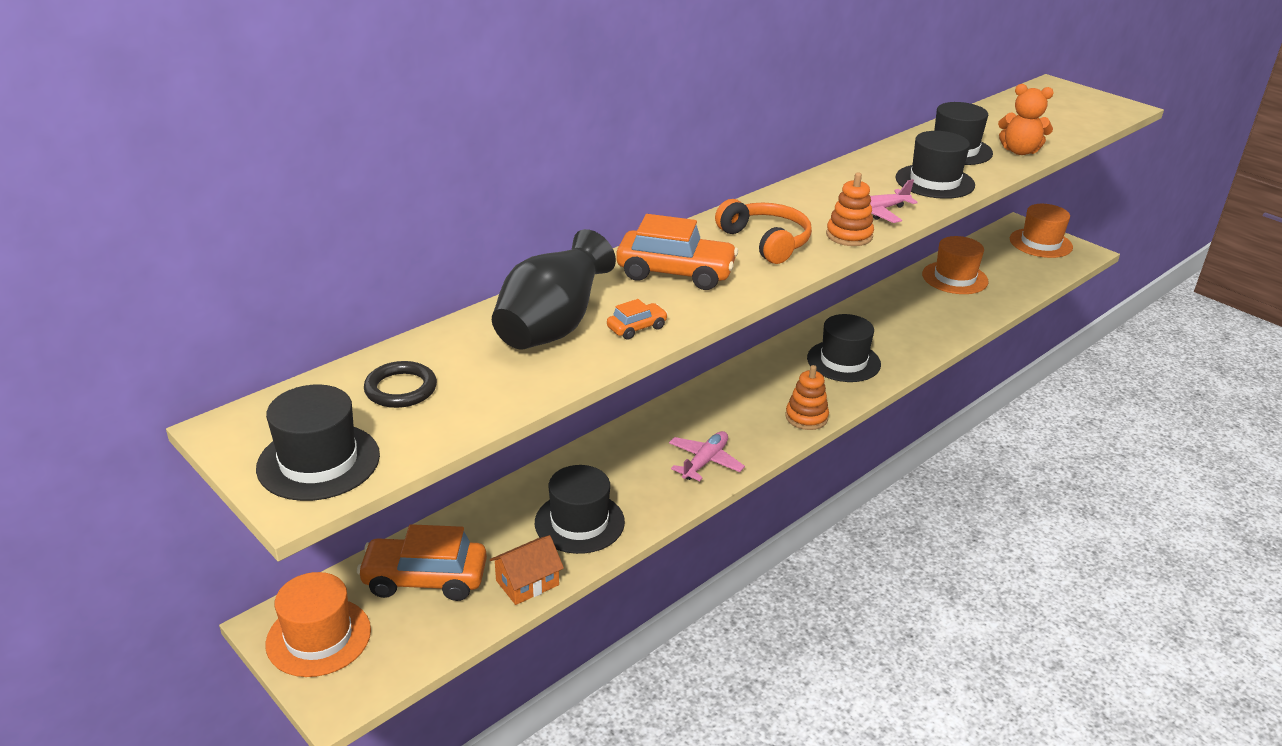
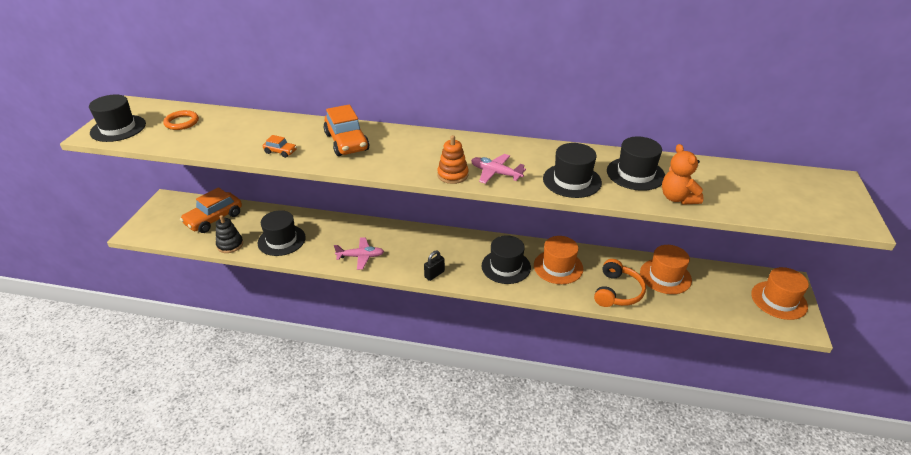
camera: 55 degrees right, 5 degrees up
(318, 637) = (165, 212): orange hat -> orange hat (558, 267)
(401, 389) = (182, 122): black ring -> orange ring
(425, 579) = (214, 219): orange car -> orange car turned 105 degrees counterclockwise
(527, 583) = (230, 245): orange house -> black stacking toy
(552, 329) = (260, 133): black vase -> none
(766, 241) = (412, 154): orange headphones -> orange headphones (617, 292)
(806, 417) = (434, 274): orange stacking toy -> black padlock

